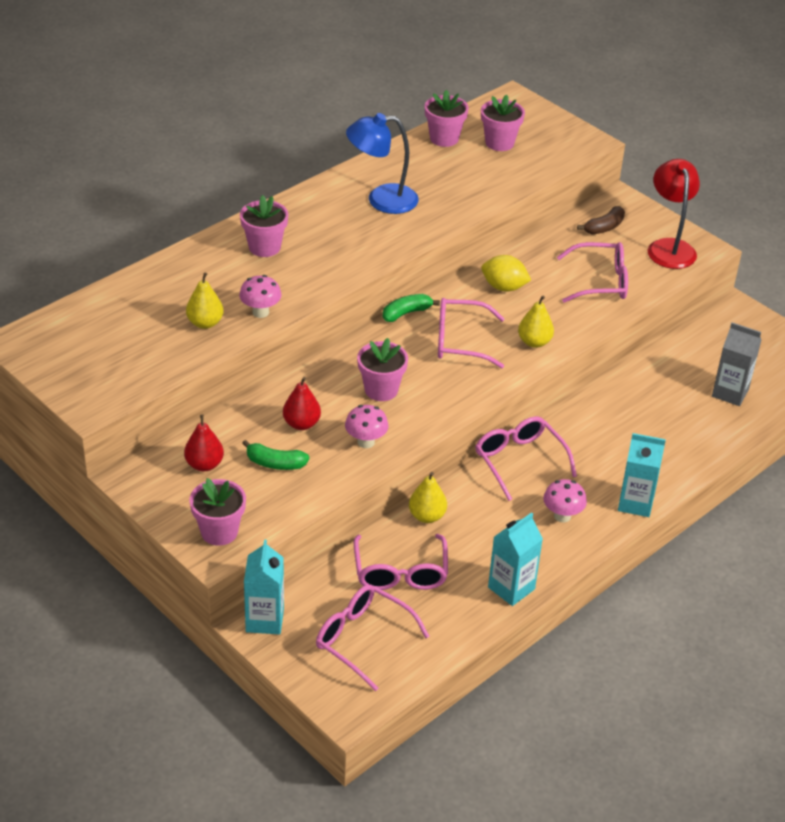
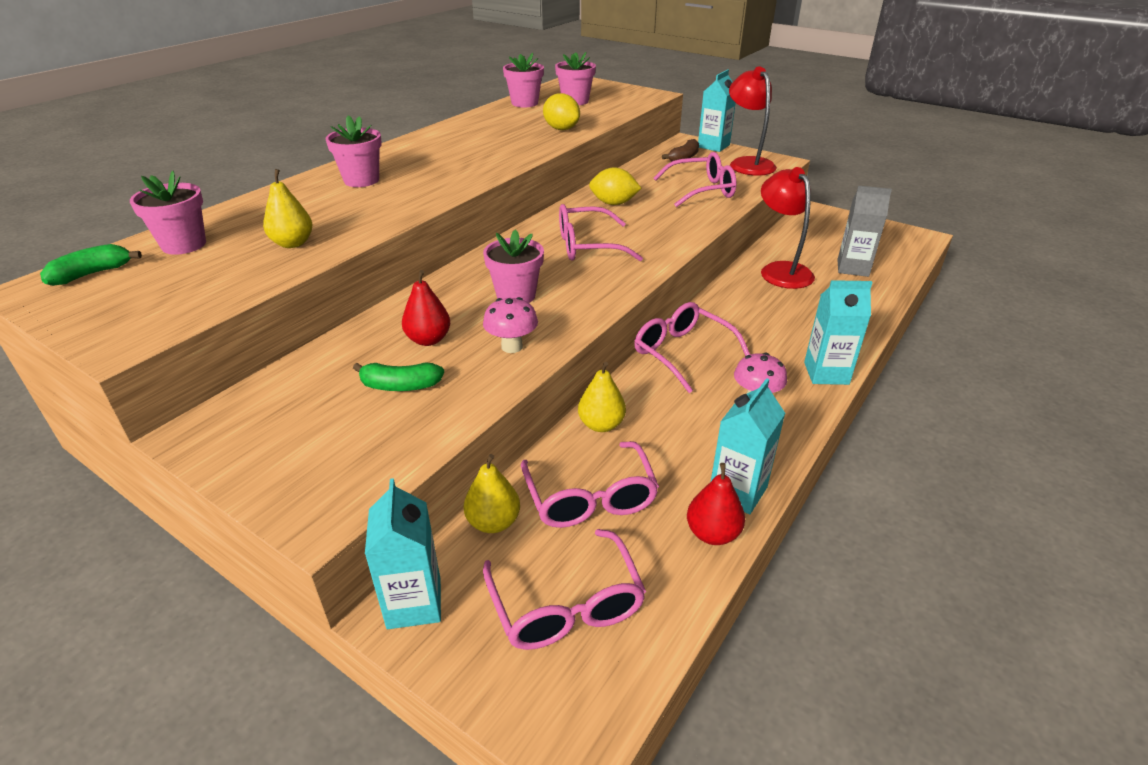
camera: 10 degrees left, 5 degrees down
(204, 464) = (304, 402): red pear -> red pear (712, 533)
(219, 532) = (326, 484): pink flower pot -> pink flower pot (184, 245)
(260, 312) = (361, 227): pink mushroom -> none
(363, 639) = (566, 604): pink glasses -> pink glasses turned 135 degrees counterclockwise
(381, 200) = (478, 140): blue lamp -> none
(406, 313) = (524, 232): green banana -> green banana (92, 274)
(469, 193) = (561, 129): none -> yellow lemon
(534, 342) = (663, 237): yellow pear -> yellow pear (493, 522)
(646, 211) = (713, 146): none -> turquoise carton
(656, 383) = (781, 270): none -> red lamp

